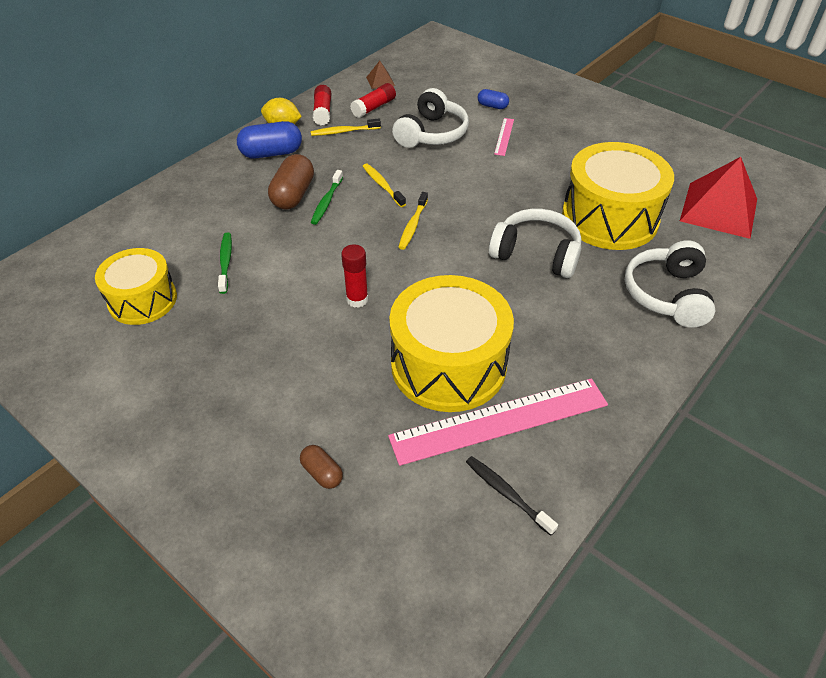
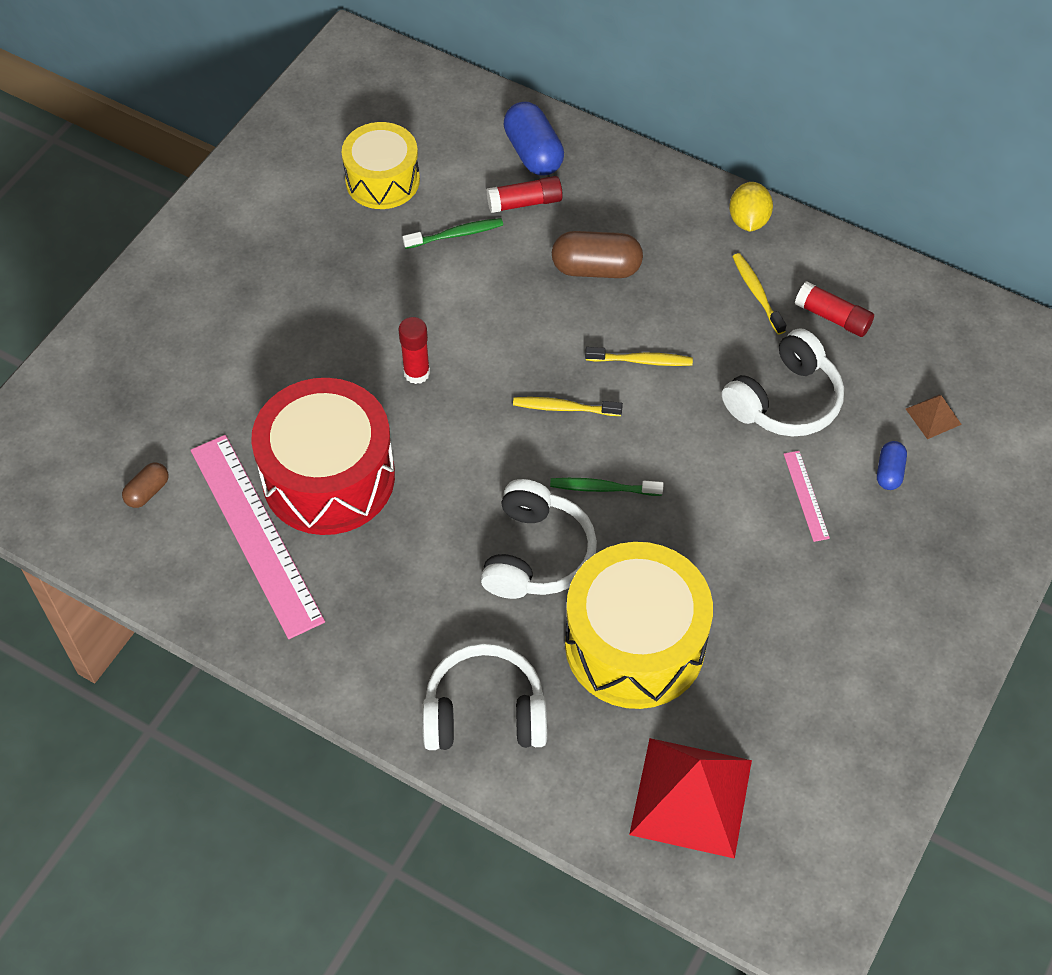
camera: 80 degrees right, 10 degrees up
(271, 153) = (680, 224): blue capsule -> blue capsule (533, 153)
(322, 473) = (177, 389): brown capsule -> brown capsule (147, 492)
(323, 112) = (800, 258): red glue stick -> red glue stick (525, 202)
(327, 202) = (590, 306): green toothbrush -> green toothbrush (603, 488)
(380, 81) = (912, 312): brown pyramid -> brown pyramid (933, 416)
(382, 185) = (641, 361): yellow toothbrush -> yellow toothbrush turned 45 degrees clockwise
(431, 133) = (784, 400): white headphones -> white headphones turned 60 degrees counterclockwise
(448, 364) = (328, 477): yellow drum -> red drum
(504, 136) = (806, 495): pink ruler -> pink ruler turned 75 degrees clockwise
(507, 494) = (165, 548): black toothbrush -> none

